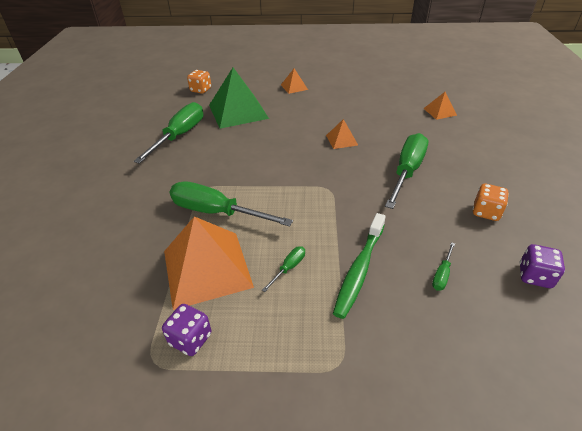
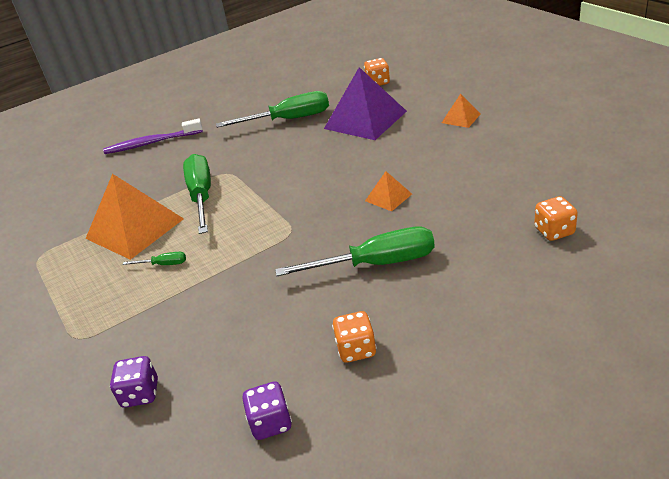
camera: 60 degrees right, 5 degrees down
(76, 210) = (151, 143): none -> purple toothbrush
(190, 339) = (64, 260): purple dice -> purple dice (140, 394)
(238, 111) = (365, 119): green pyramid -> purple pyramid
(359, 269) = (190, 301): green toothbrush -> none
(439, 112) = (554, 231): orange pyramid -> orange dice
(442, 274) = (221, 354): green screwdriver -> none

